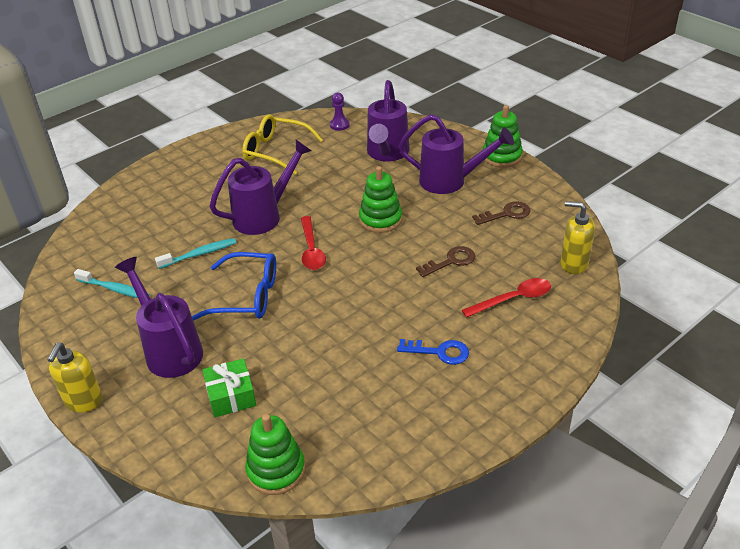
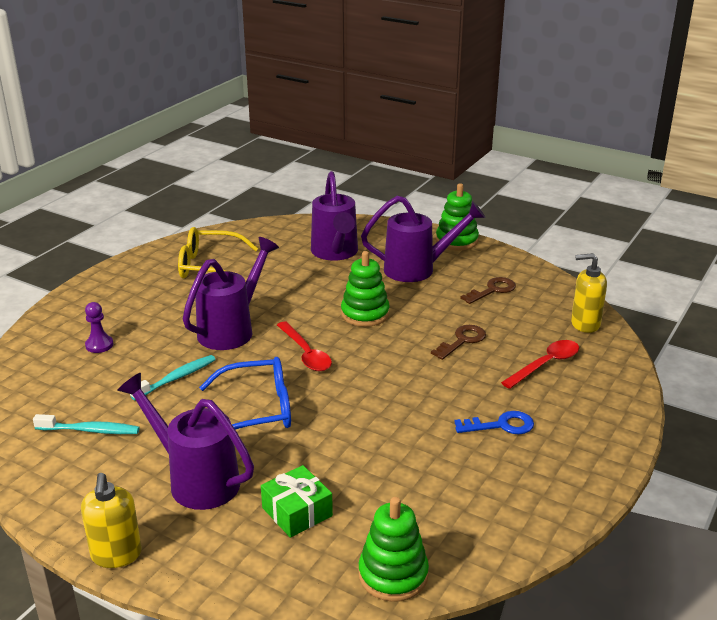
camera: 20 degrees left, 10 degrees down
(339, 125) = (267, 233): purple pawn -> purple pawn (99, 345)

